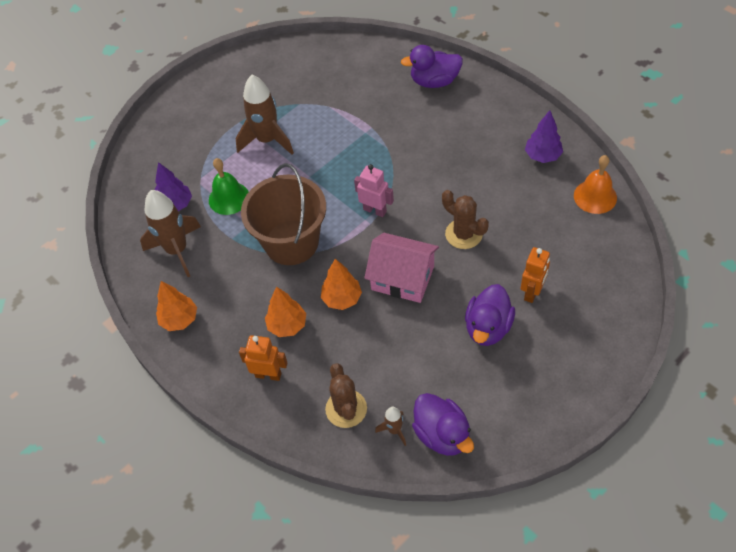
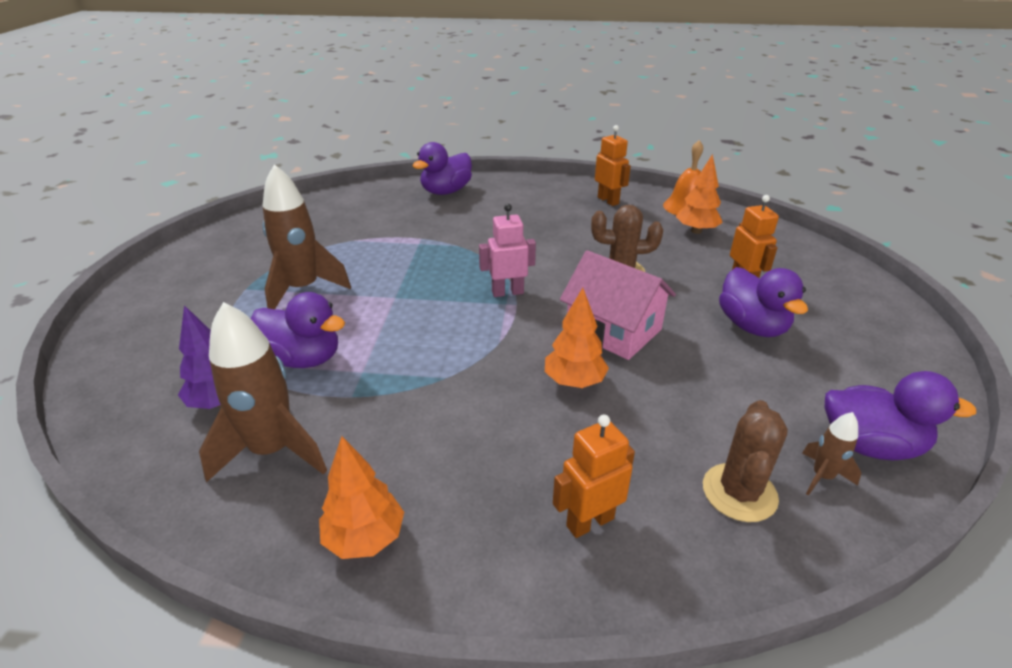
camera: 45 degrees left, 20 degrees down
(229, 198) = (303, 359): green bell -> purple duck
(287, 325) = (542, 446): orange tree -> orange tree (696, 231)
(291, 242) = (442, 361): brown bucket -> none
(346, 409) = (739, 492): brown cactus -> brown cactus turned 75 degrees clockwise
(402, 278) = (613, 330): pink house -> pink house turned 60 degrees clockwise
(542, 156) = (608, 200): purple tree -> orange robot

